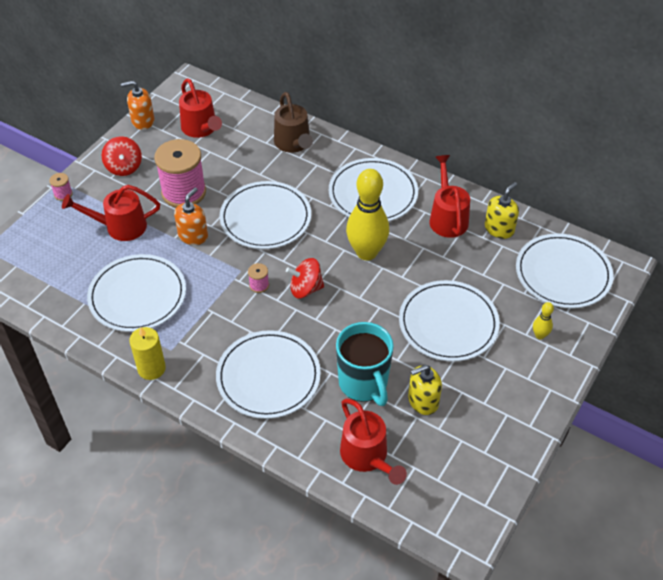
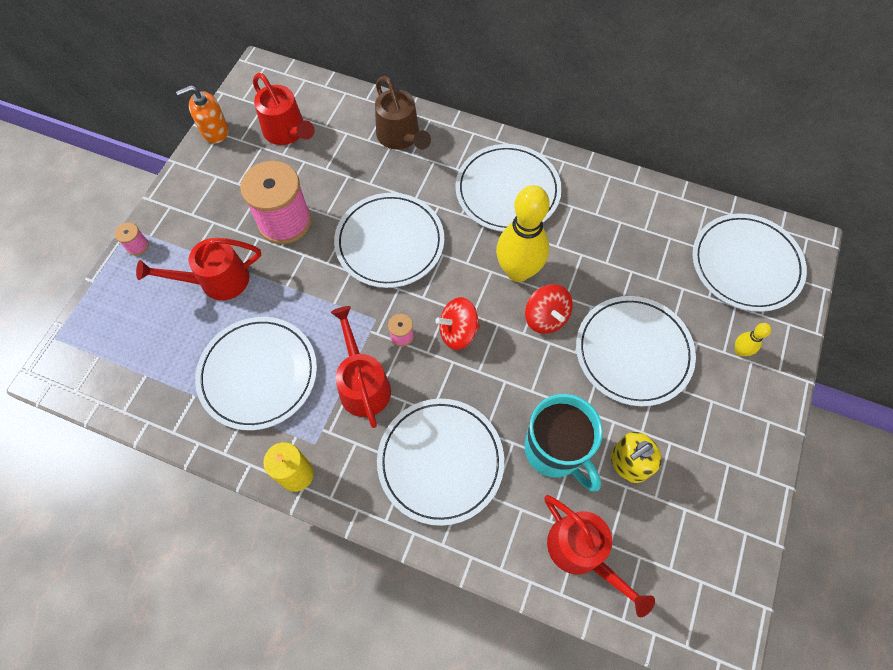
camera: 10 degrees left, 15 degrees up
(124, 167) = (205, 198): red spinning top -> red spinning top (545, 317)
(193, 235) = (308, 279): orange soap dispenser -> none
(447, 217) = (599, 210): red watering can -> red watering can (362, 383)
(499, 229) = (661, 216): yellow soap dispenser -> none

